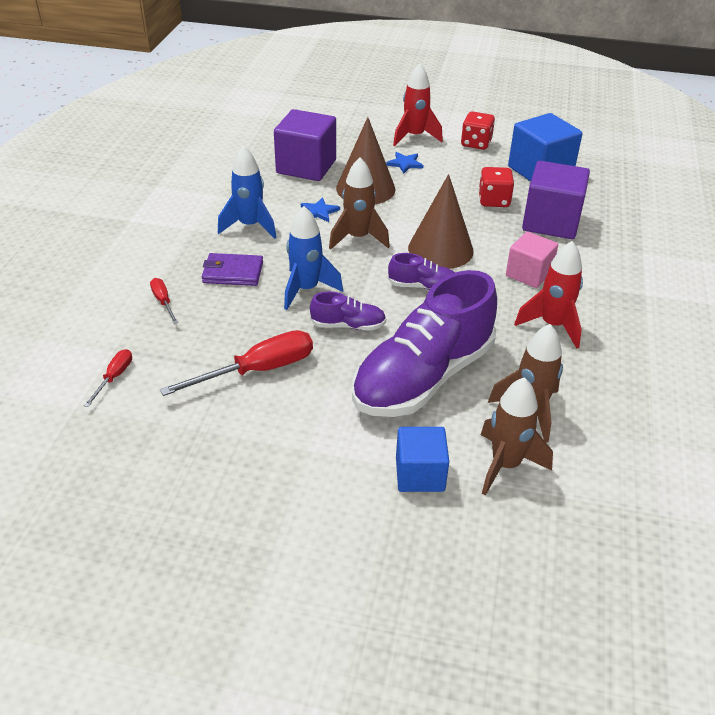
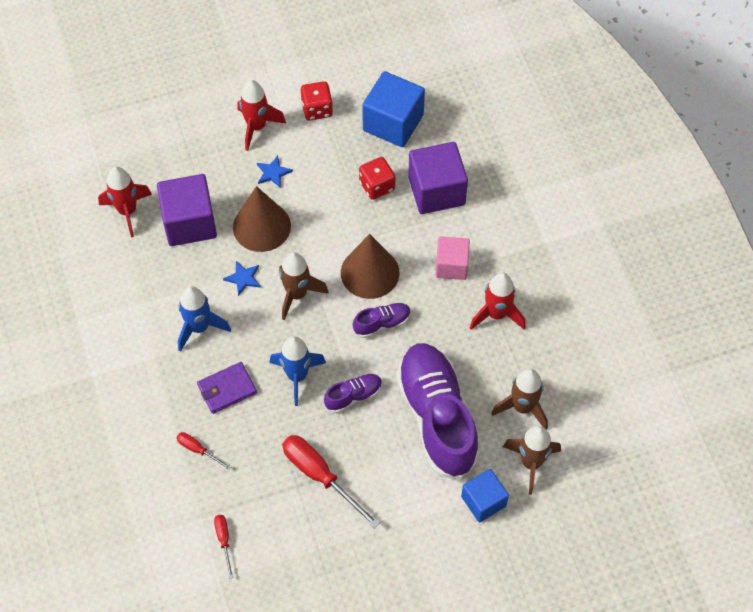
camera: 30 degrees left, 20 degrees up
(258, 370) = (320, 476): red screwdriver -> red screwdriver turned 75 degrees counterclockwise
(263, 145) = (127, 211): none -> red rocket
(423, 377) = (437, 417): purple shoe -> purple shoe turned 150 degrees clockwise

